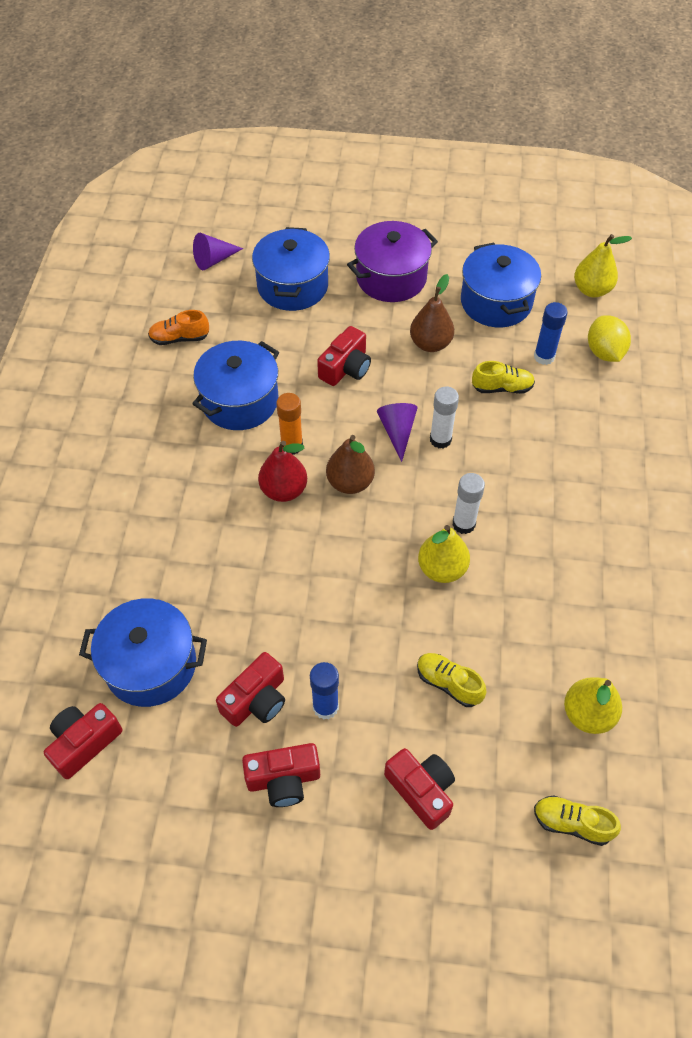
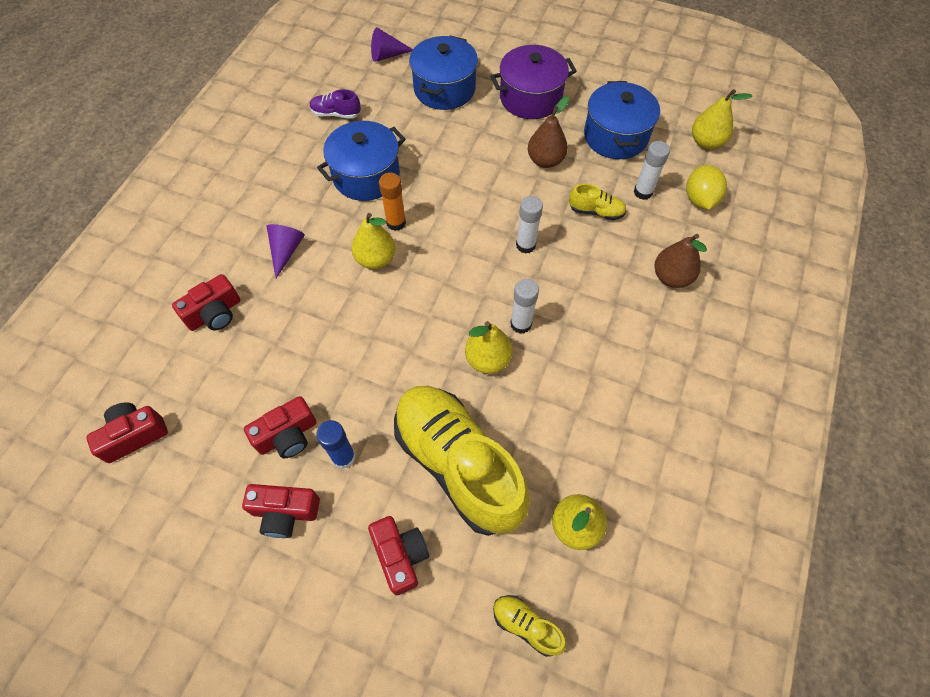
camera: 15 degrees right, 5 degrees up
(151, 665) = (212, 382): blue pot -> none
(179, 338) = (336, 114): orange shoe -> purple shoe
(284, 490) = (376, 259): red pear -> yellow pear
(346, 368) = (465, 166): red camera -> red camera (215, 313)
(350, 482) = (434, 265): brown pear -> brown pear (671, 277)
(397, 432) = (490, 230): purple cone -> purple cone (286, 251)
(448, 683) = (458, 464): yellow shoe -> yellow shoe, size x2.47
(544, 357) = (643, 192): blue glue stick -> white glue stick

